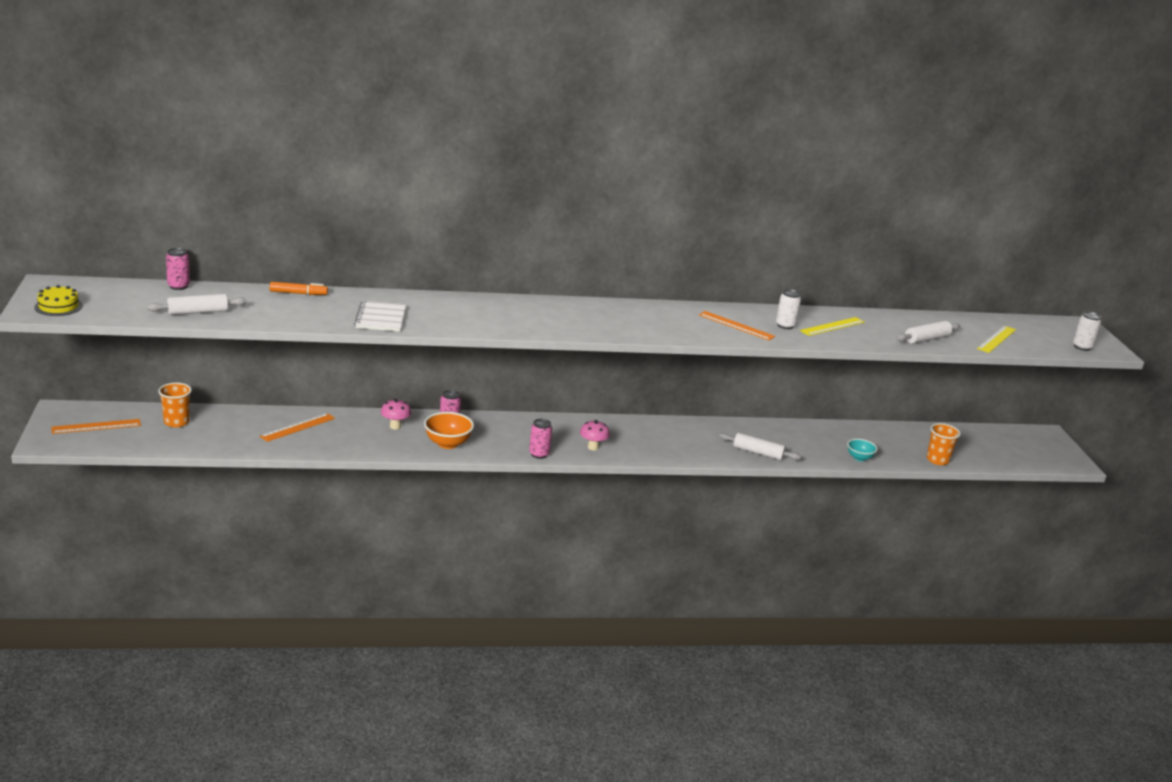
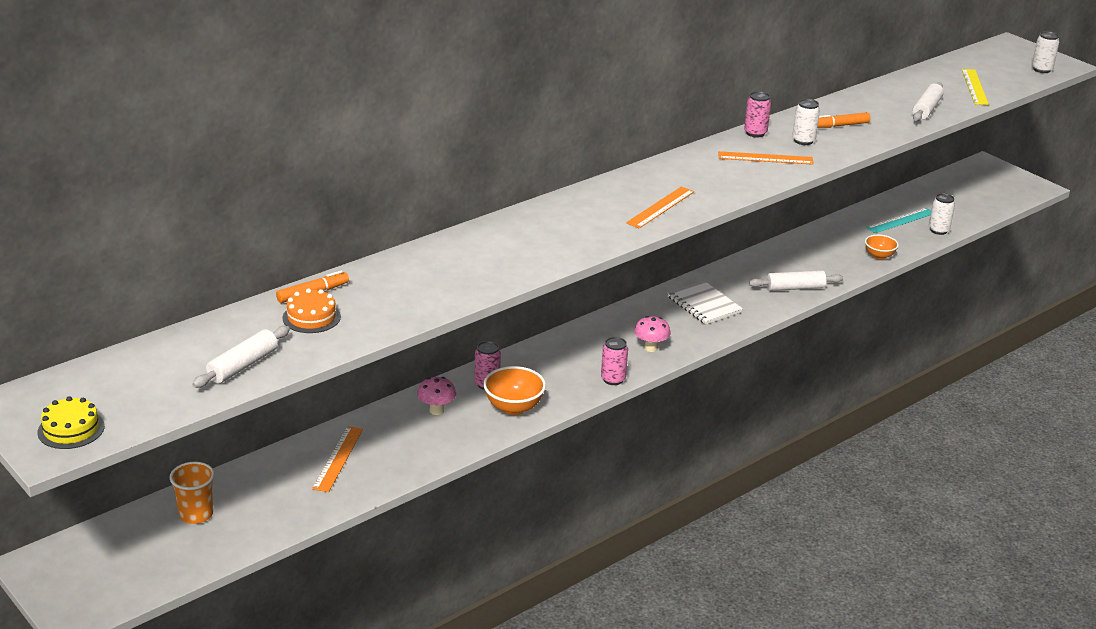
camera: 30 degrees left, 5 degrees up
(96, 426) = (109, 564): orange ruler -> orange ruler (660, 207)
(178, 286) = (168, 340): pink can -> pink can (755, 133)
(277, 304) = (311, 317): none -> orange cake
(380, 318) = (443, 289): white notebook -> white notebook (704, 305)
(832, 326) = (840, 125): yellow ruler -> orange marker
(859, 458) = (879, 256): turquoise bowl -> orange bowl
(912, 443) = (901, 220): none -> turquoise ruler
(937, 460) = (938, 230): orange cup -> white can

